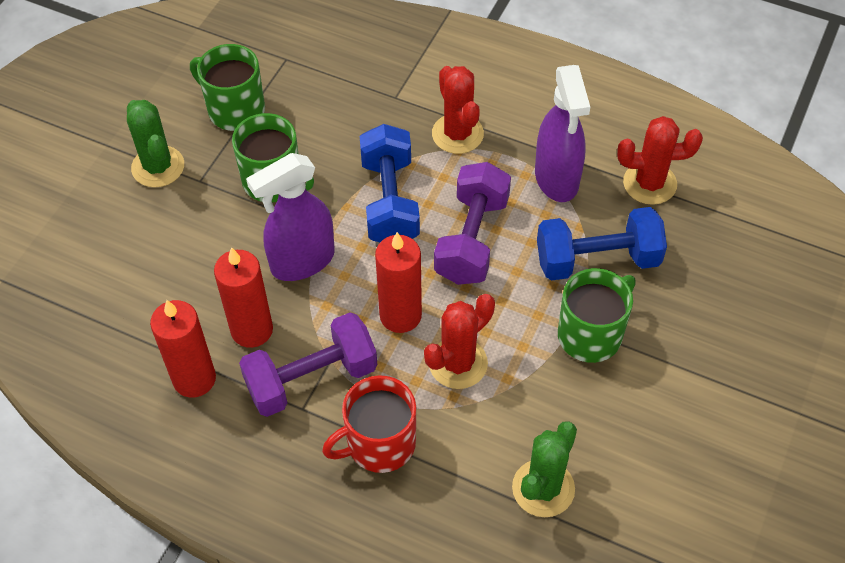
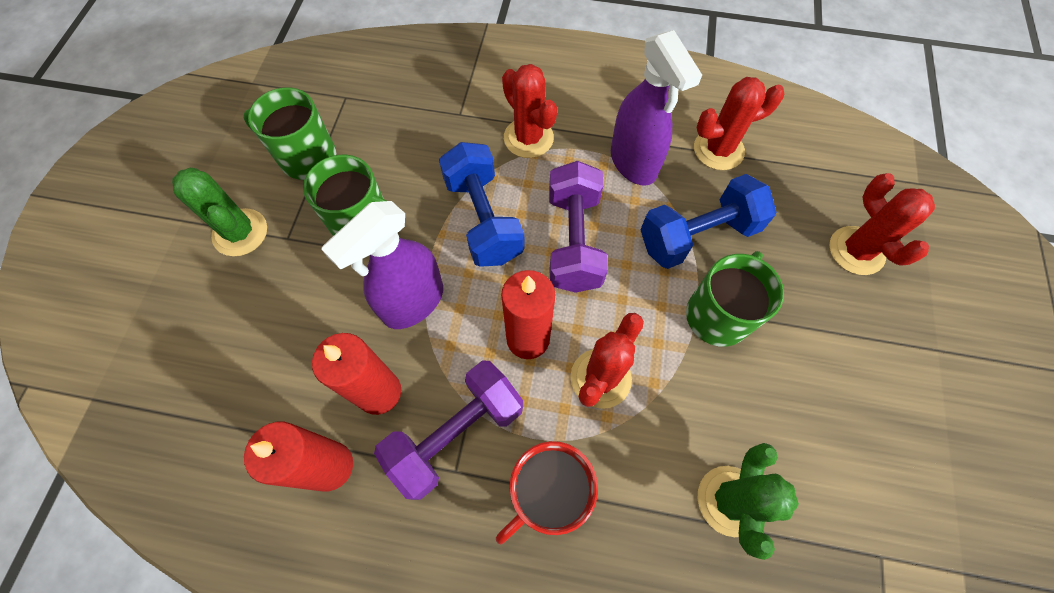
camera: 15 degrees left, 10 degrees up
(755, 307) = (856, 251): none -> red cactus

